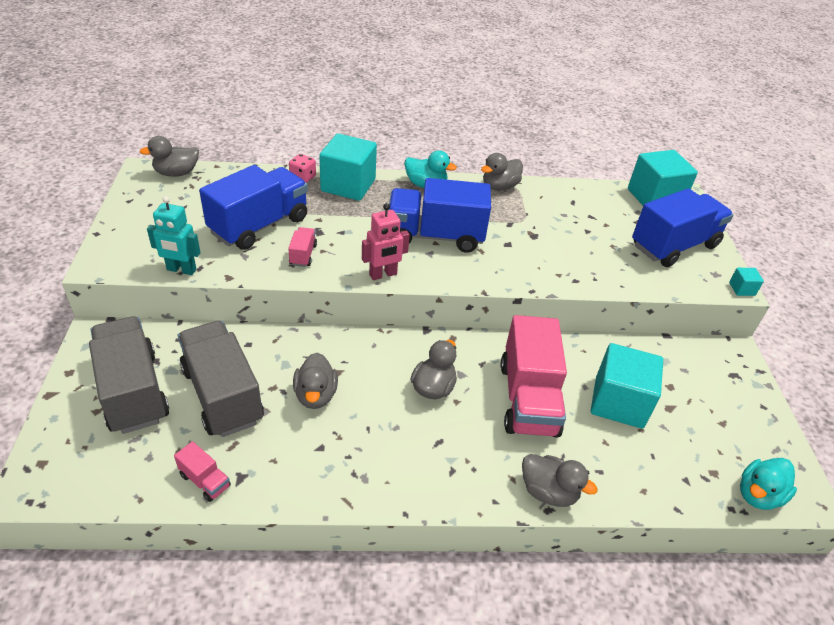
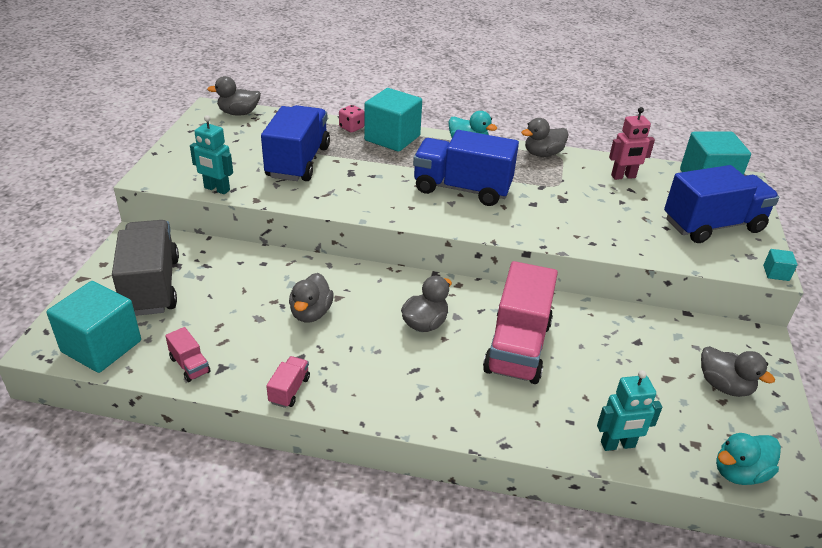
camera: 15 degrees right, 5 degrees down
(222, 395) = (227, 300): grey truck -> none
(259, 225) = (298, 162): blue truck -> blue truck turned 45 degrees counterclockwise
(303, 255) = (329, 190): pink truck -> pink truck (289, 390)
(383, 275) = (399, 215): pink robot -> pink robot (623, 177)
(548, 492) = (510, 430): grey duck -> grey duck (724, 386)
(619, 402) = (612, 365): turquoise cube -> turquoise cube (101, 346)
(648, 488) = (618, 445): none -> turquoise robot

